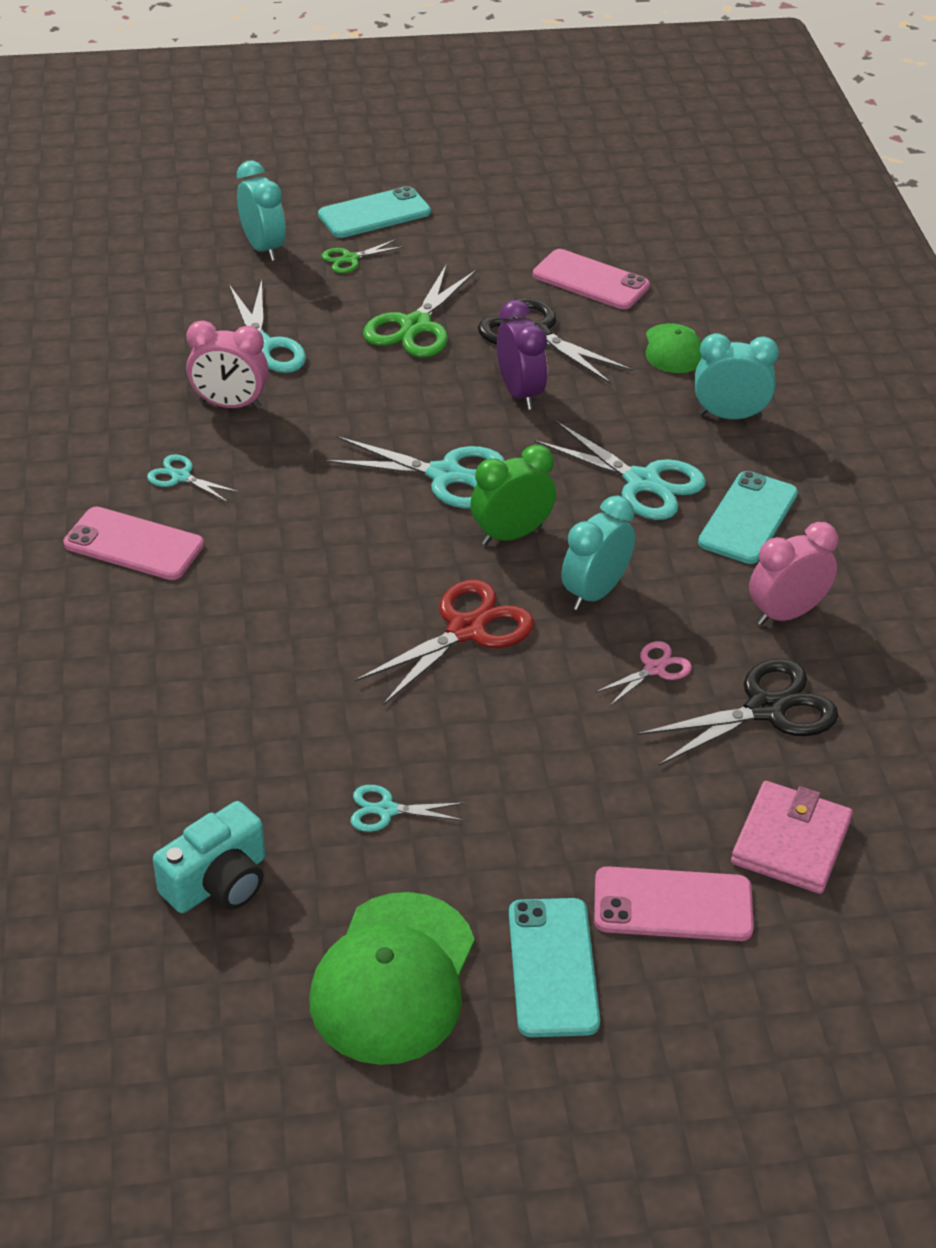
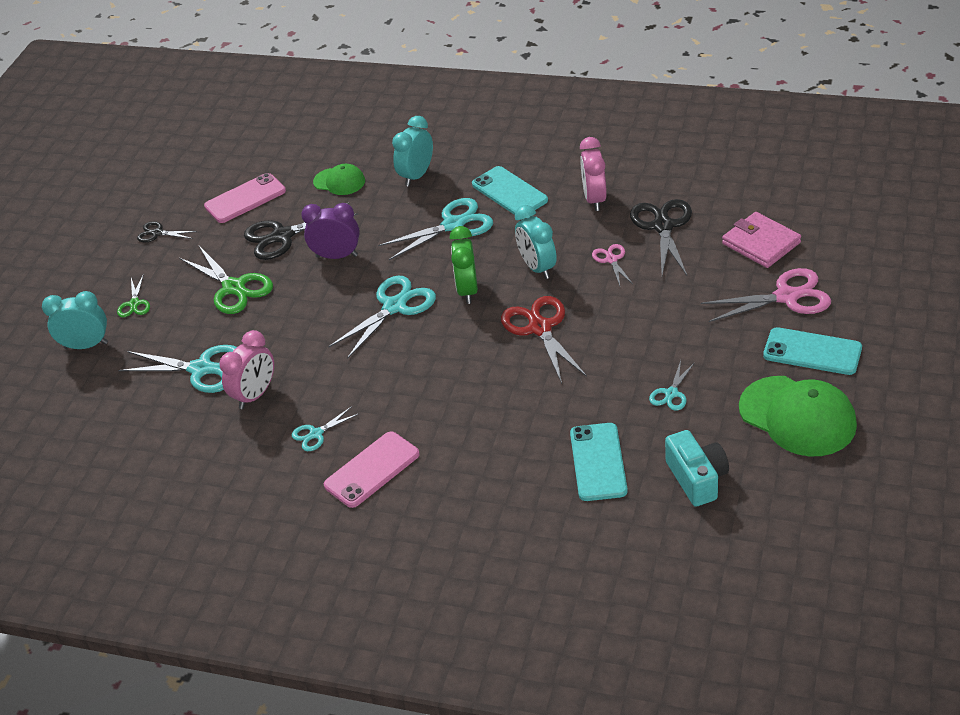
camera: 60 degrees left, 0 degrees up
(374, 214) = (91, 281): turquoise phone -> turquoise phone (598, 462)
(485, 233) = (157, 233): none -> black scissors
(673, 905) = (786, 297): pink phone -> pink scissors

